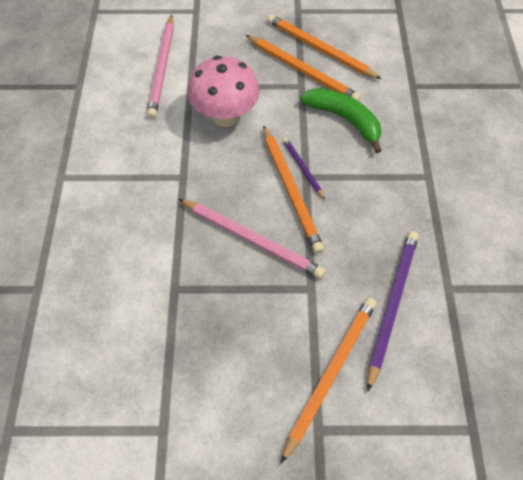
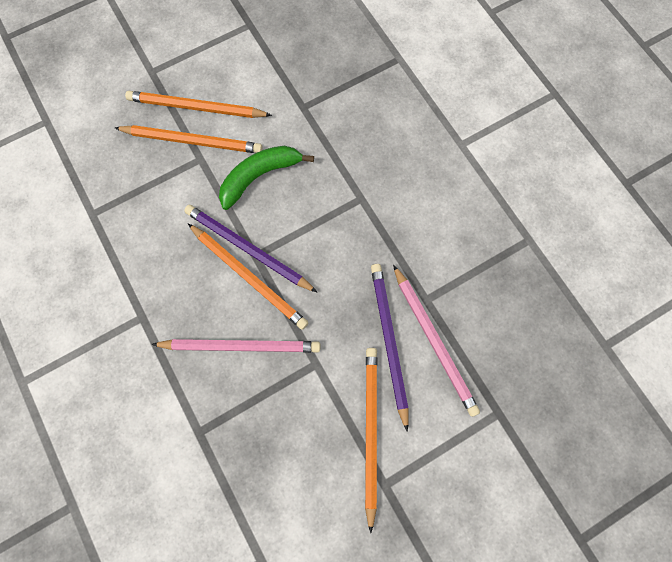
camera: 30 degrees left, 15 degrees up
(162, 68) = (51, 207): pink pencil -> pink pencil (434, 341)
(225, 116) = (146, 230): pink mushroom -> none
(302, 168) = (248, 249): purple pencil -> purple pencil, size x1.89
(345, 120) = (260, 176): green banana -> green banana turned 45 degrees counterclockwise

